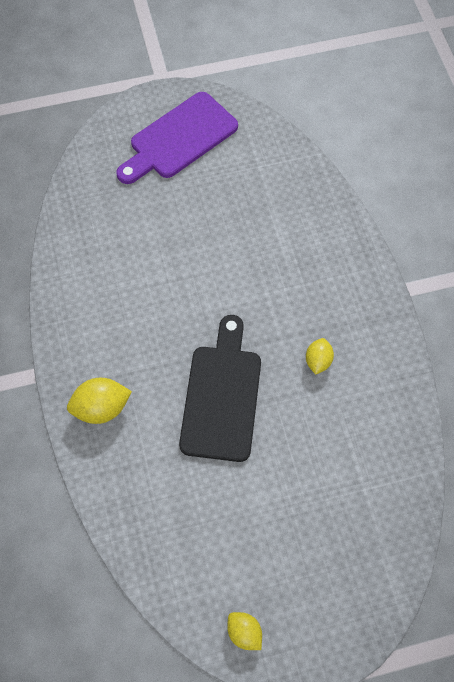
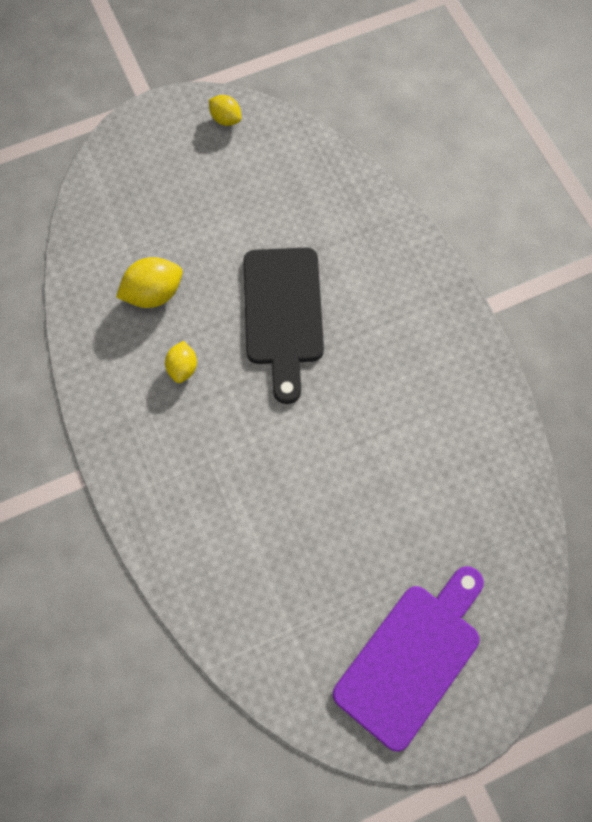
camera: 170 degrees right, 5 degrees up
(101, 408) = (406, 281): yellow lemon -> yellow lemon (154, 294)

